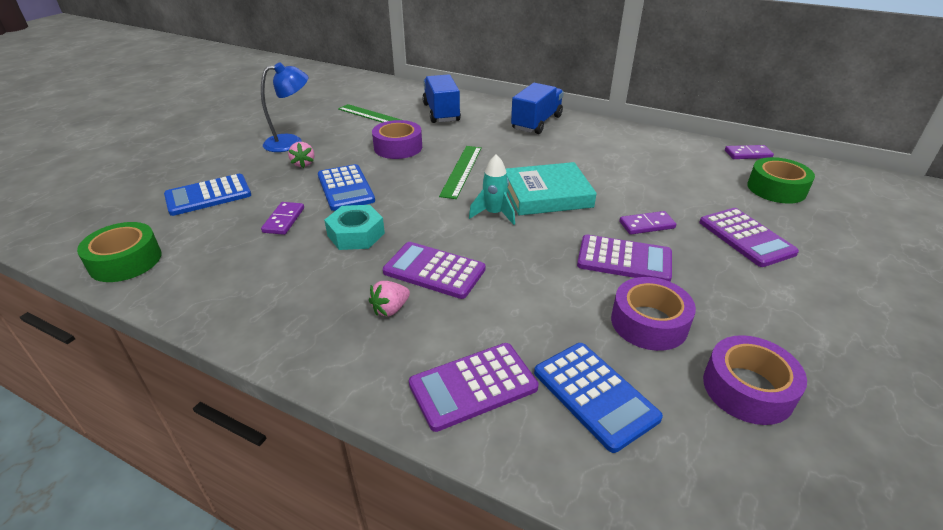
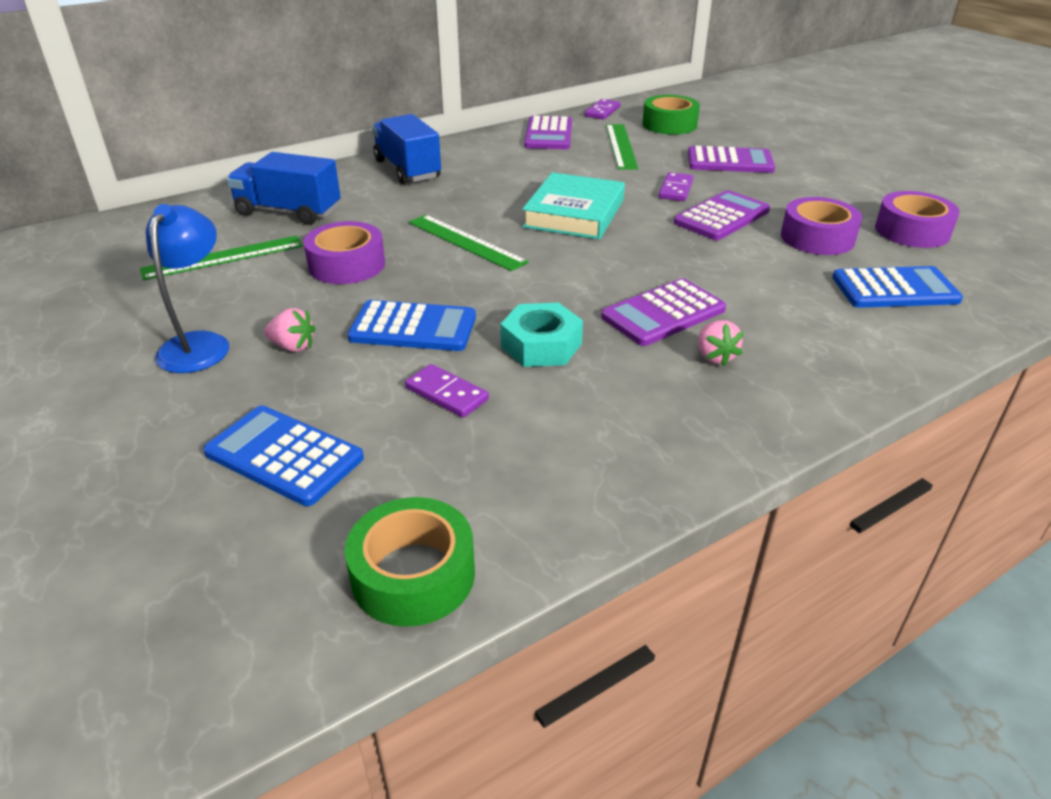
camera: 60 degrees left, 0 degrees up
(208, 195) = (284, 456): blue calculator -> blue calculator turned 120 degrees clockwise
(473, 386) = (860, 341): purple calculator -> purple calculator (548, 134)
(494, 214) = (583, 251): turquoise rocket -> none
(693, 180) = (621, 146): none -> green ruler

